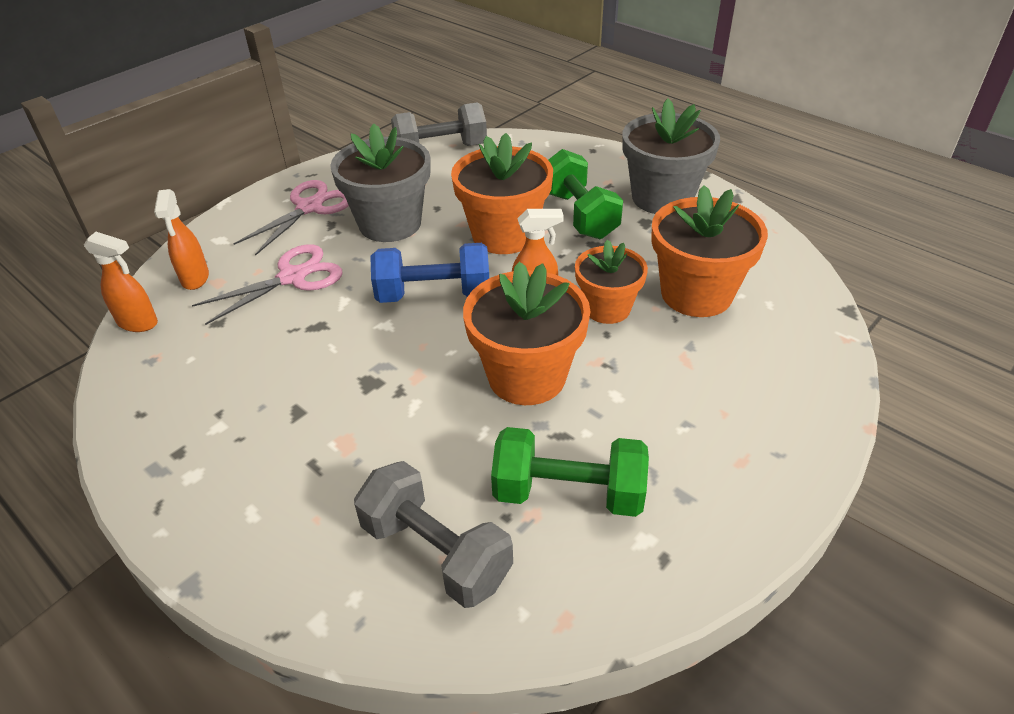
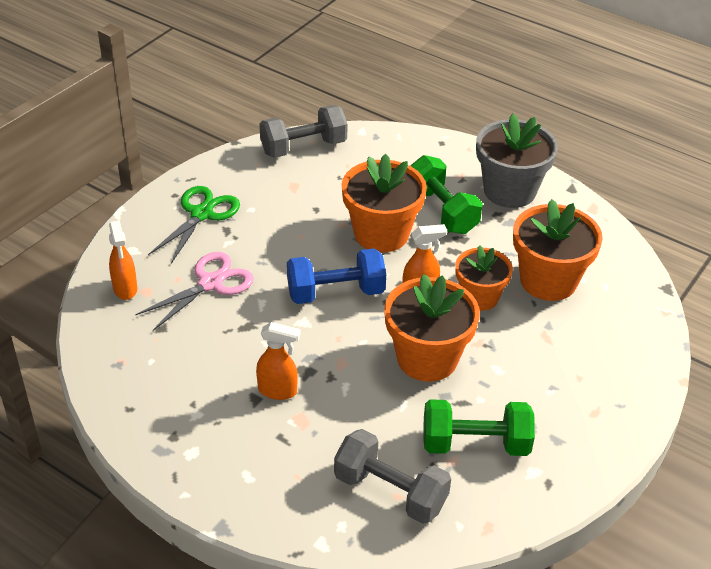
camera: 10 degrees left, 0 degrees up
(138, 323) = (93, 332): orange spray bottle -> orange spray bottle (278, 391)
(309, 207) = (201, 214): pink scissors -> green scissors
(390, 224) = (279, 227): grey flower pot -> none

